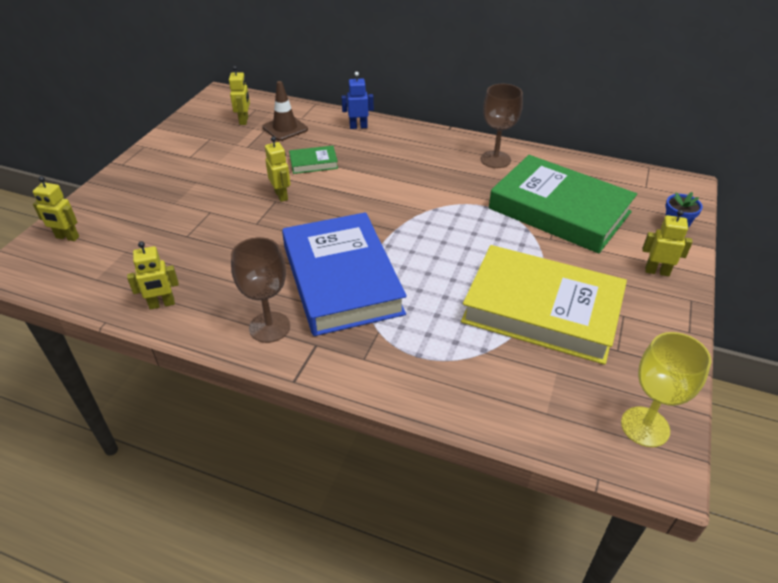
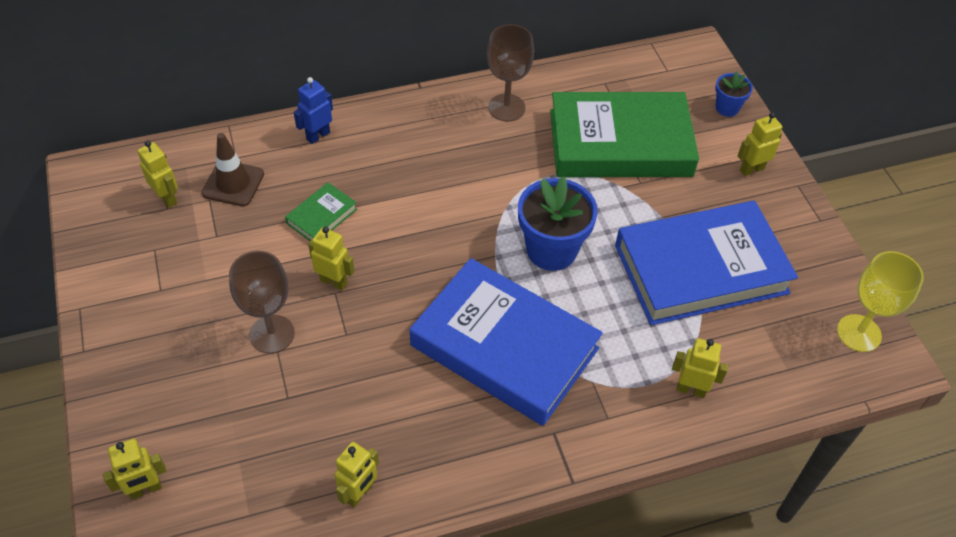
camera: 40 degrees left, 10 degrees up
(269, 327) = (493, 444): brown goblet -> brown goblet (272, 334)
(437, 245) = (551, 250): none -> blue flower pot
(447, 378) = (691, 389): none -> yellow robot
(541, 310) = (701, 269): yellow book -> blue book

